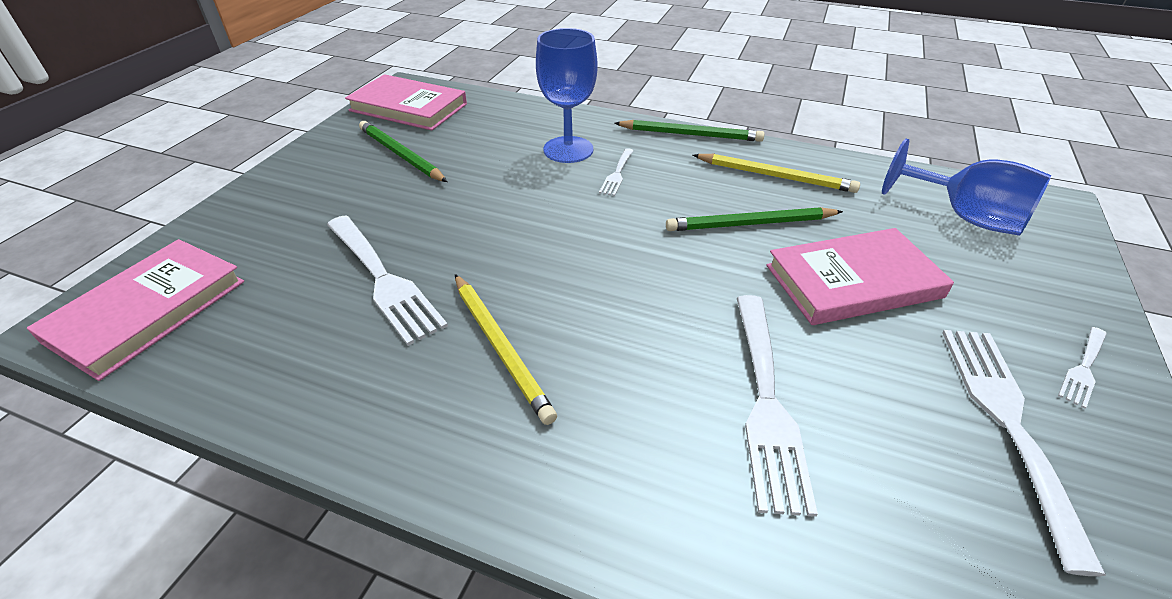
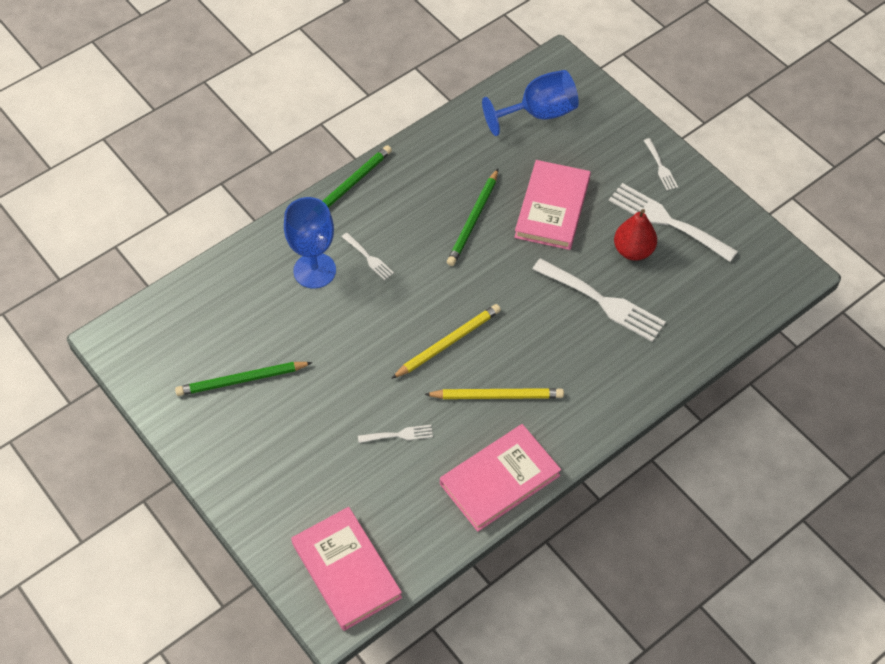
camera: 60 degrees left, 15 degrees up
(383, 280) = (399, 435): white fork -> white fork, size x0.49
(408, 107) = (158, 350): pink book -> pink book (499, 479)
(775, 176) = (435, 173): yellow pencil -> yellow pencil (448, 342)
(898, 401) = (633, 251): none -> red pear

